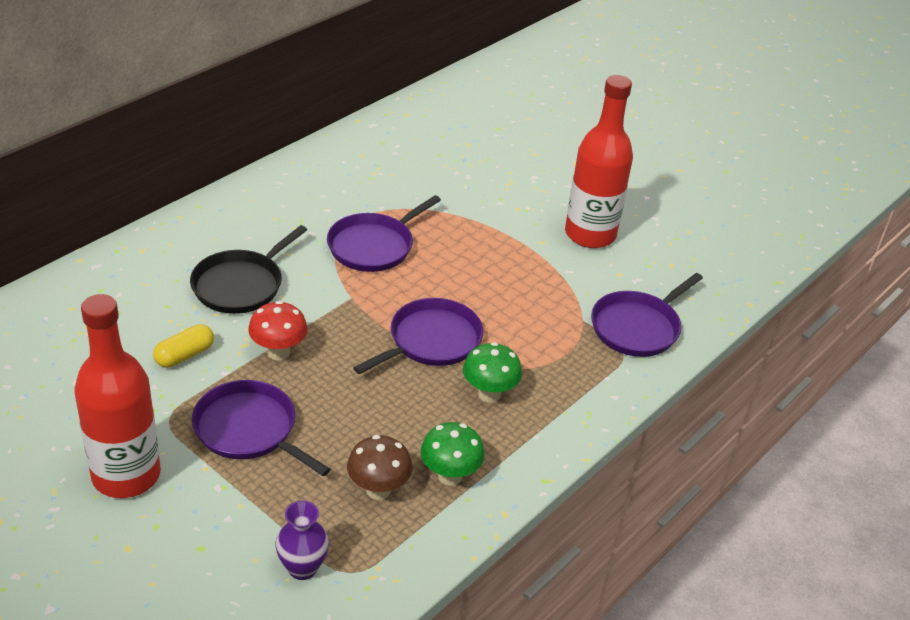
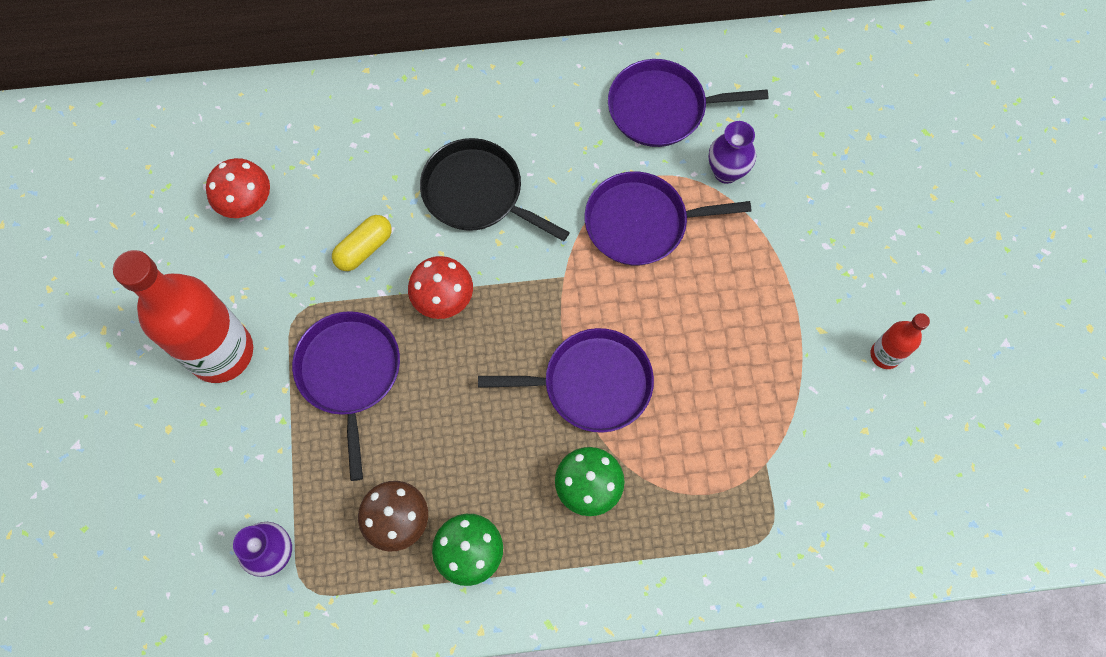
camera: 45 degrees right, 30 degrees up
(58, 378) = (248, 204): none -> red mushroom
(184, 355) = (364, 248): yellow capsule -> yellow capsule turned 45 degrees counterclockwise
(241, 285) = (477, 193): black pan -> black pan turned 45 degrees clockwise
(400, 197) = (726, 172): none -> purple vase
(590, 234) = (885, 355): red bottle -> red bottle, size x0.47
(638, 327) = (815, 514): purple pan -> purple pan (662, 108)

